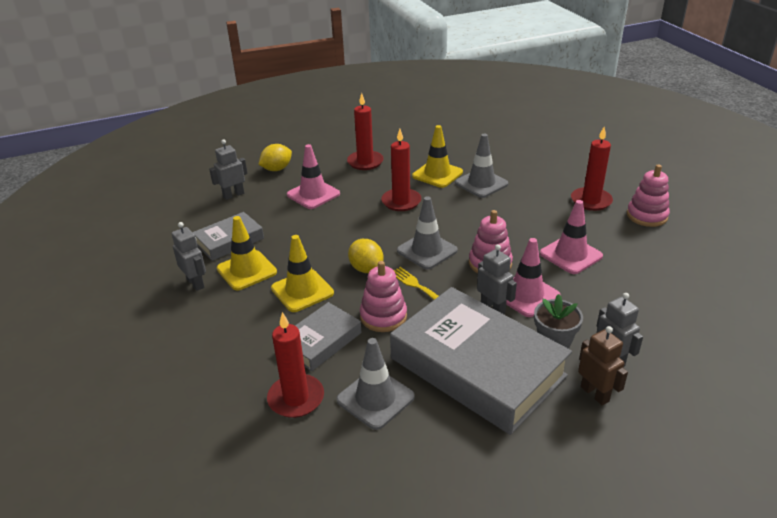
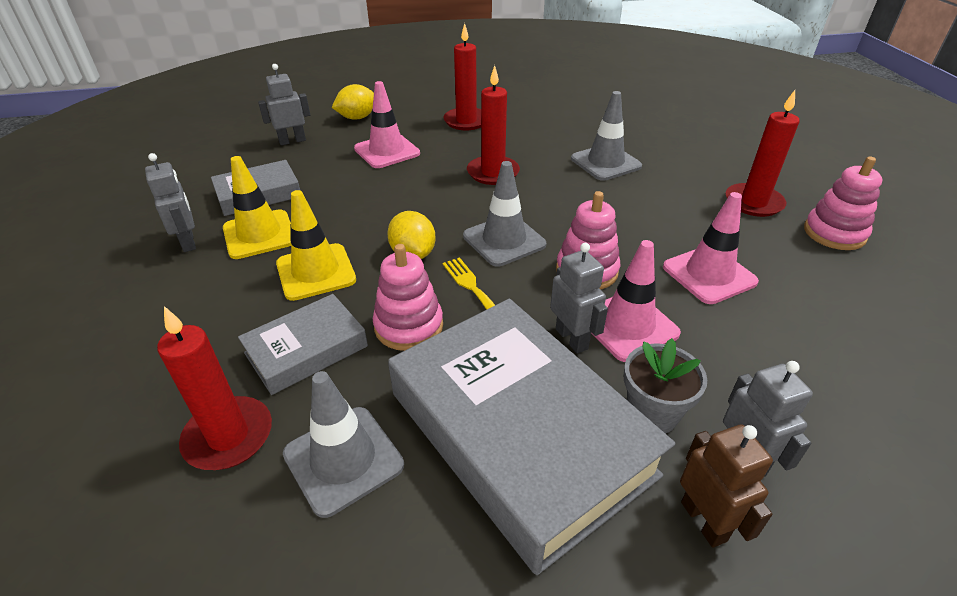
camera: 10 degrees right, 5 degrees up
(437, 174) = (551, 145): yellow traffic cone -> none

